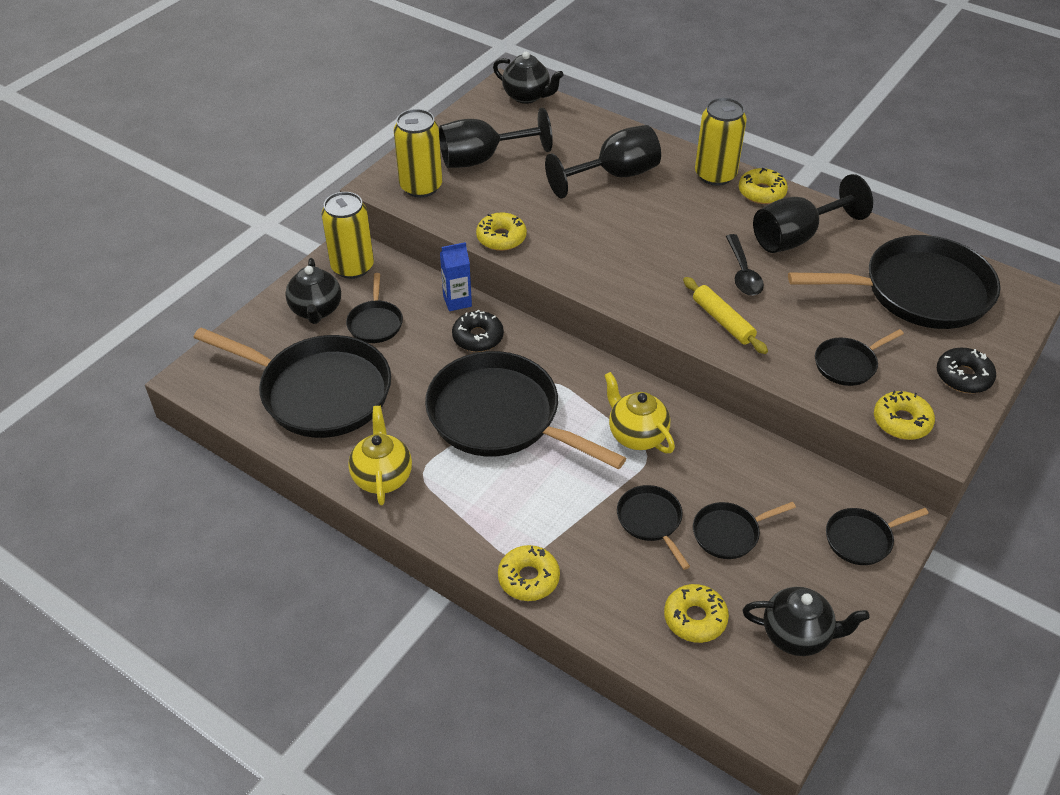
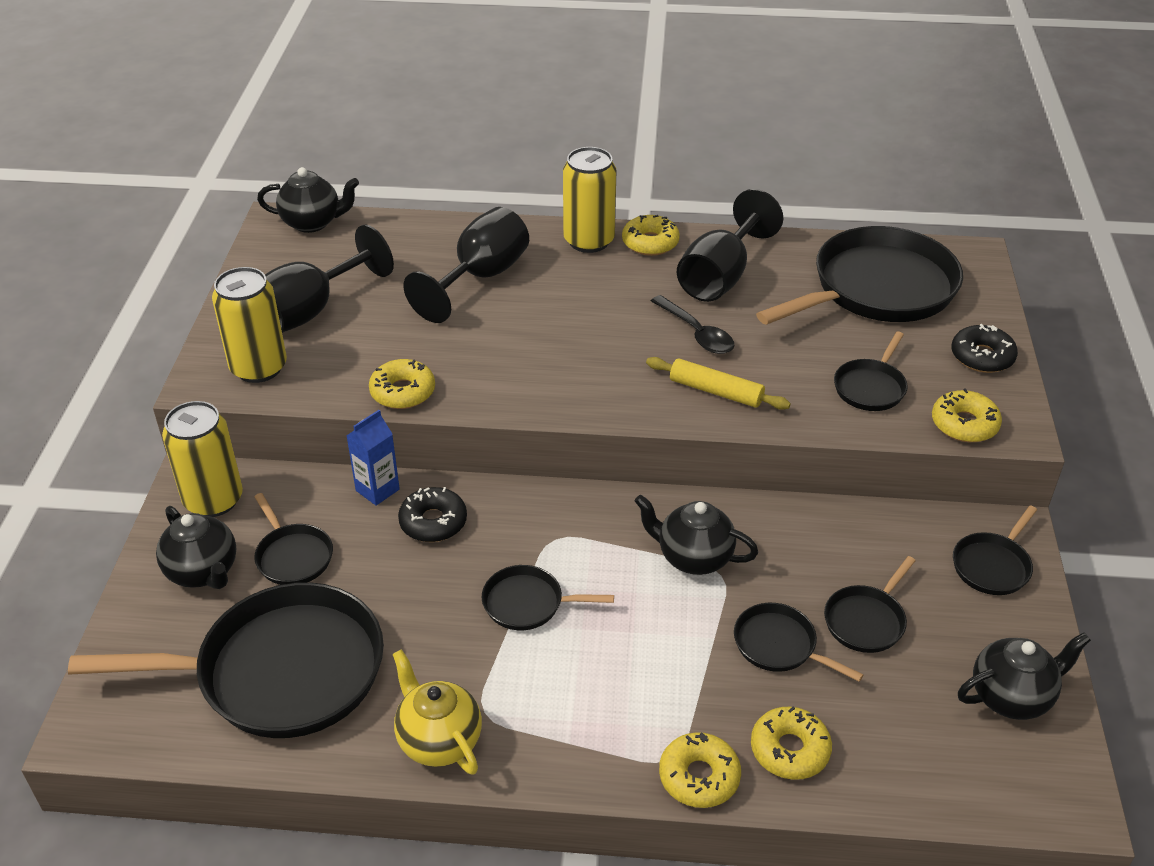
camera: 30 degrees left, 5 degrees down
(500, 417) = (528, 603): black pan -> black pan, size x0.46
(636, 435) = (693, 557): yellow teapot -> black teapot
(695, 618) = (903, 730): yellow donut -> yellow donut (789, 750)

